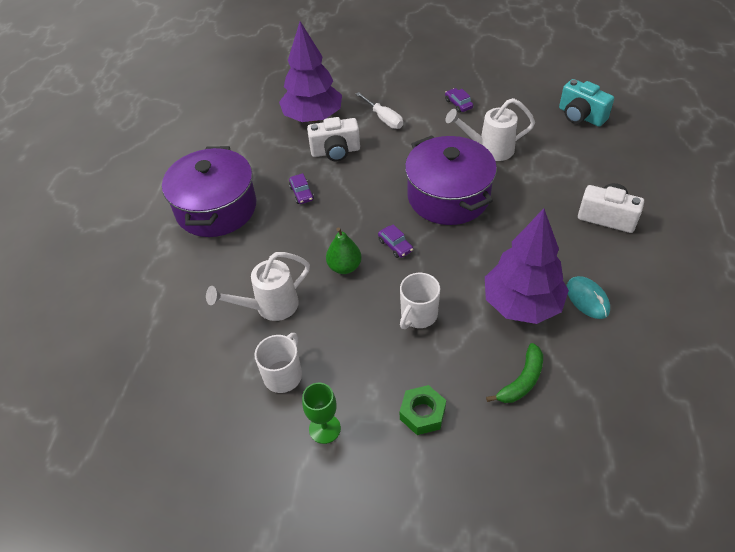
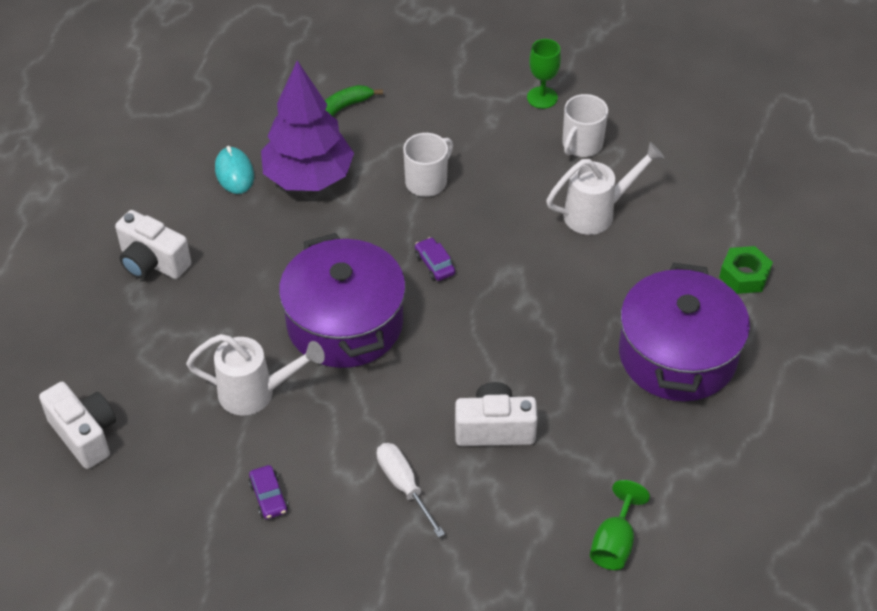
camera: 175 degrees left, 0 degrees up
(263, 111) = (614, 543): none -> green goblet
(302, 193) = (552, 360): purple car -> none
(313, 117) = (525, 510): purple tree -> none
(344, 267) = (503, 247): green pear -> none
(422, 413) = (446, 97): green nut -> green nut (744, 275)
(580, 116) = (85, 434): turquoise camera -> white camera

